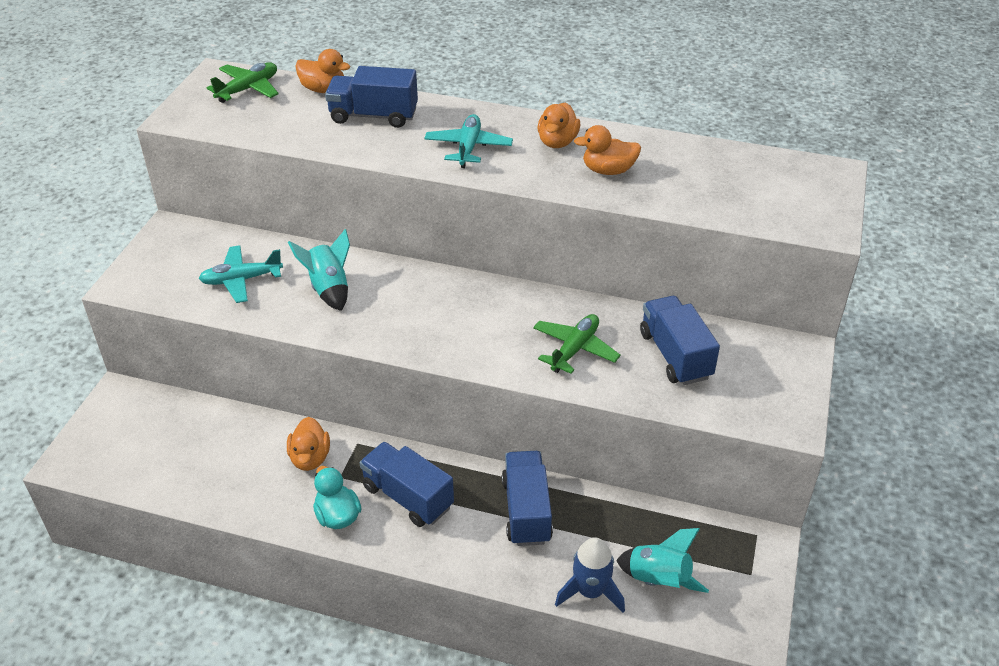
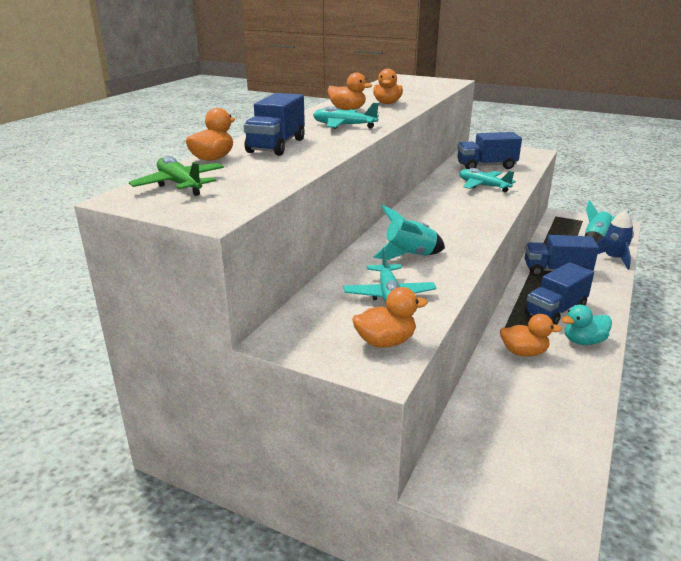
camera: 80 degrees left, 15 degrees down
(161, 283) = (385, 342): none -> orange duck
(574, 349) = (483, 186): green plane -> turquoise plane

